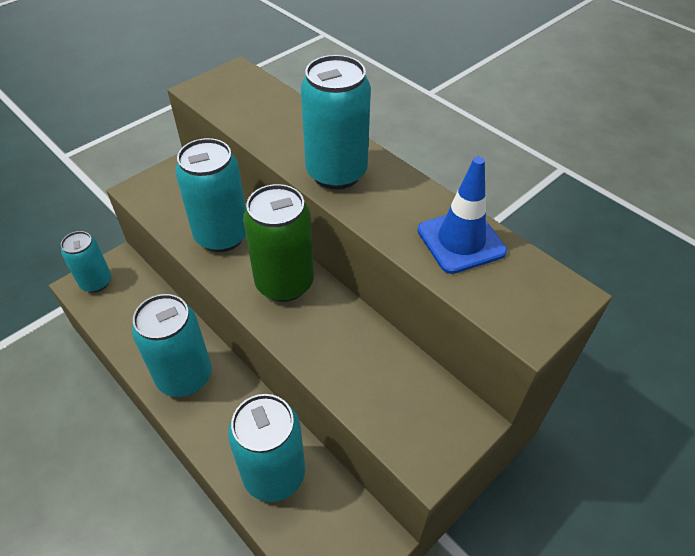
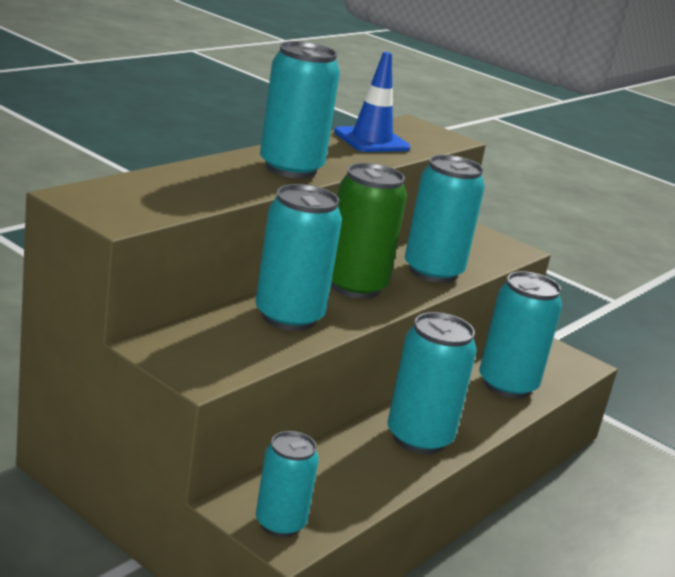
camera: 100 degrees left, 25 degrees down
(332, 352) = (433, 272): none -> turquoise can

